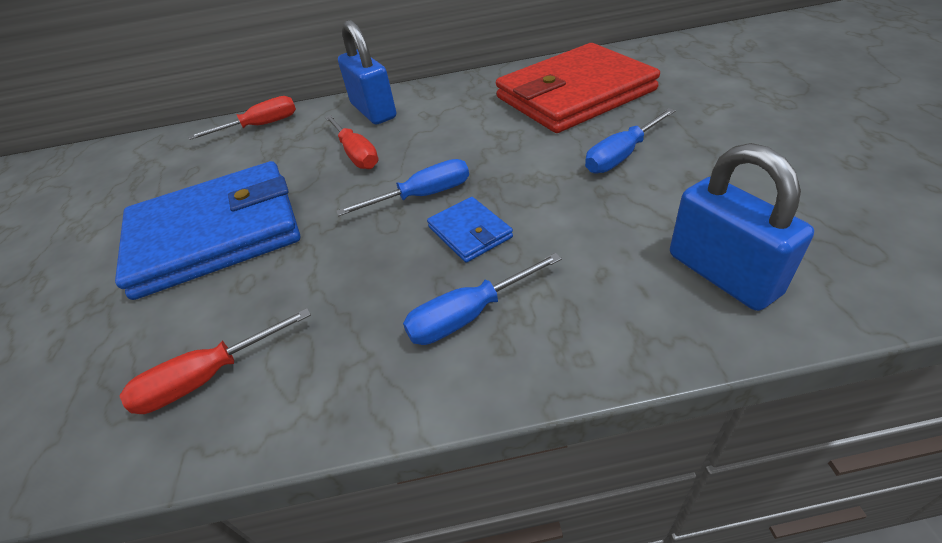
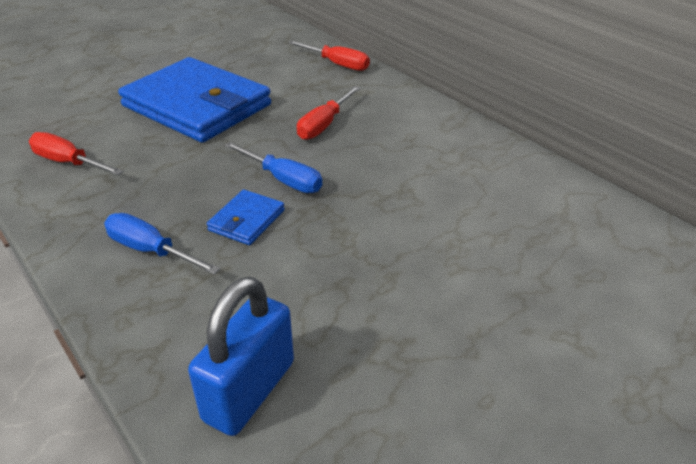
camera: 55 degrees right, 5 degrees down
(373, 111) = (396, 108): blue padlock -> none
(574, 94) = (518, 219): red wallet -> none
(621, 156) = (413, 282): blue screwdriver -> none

